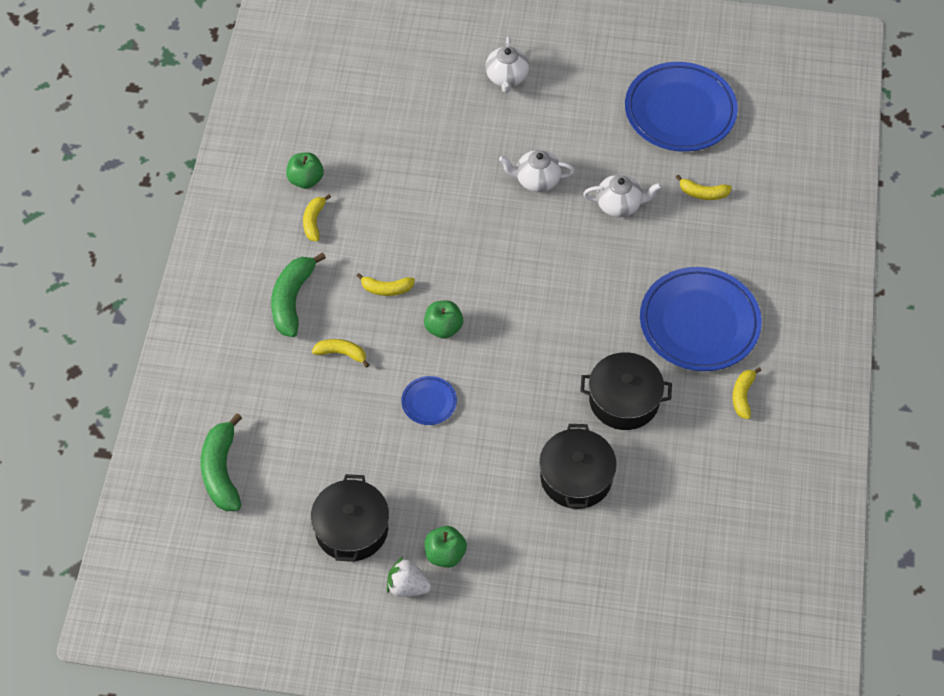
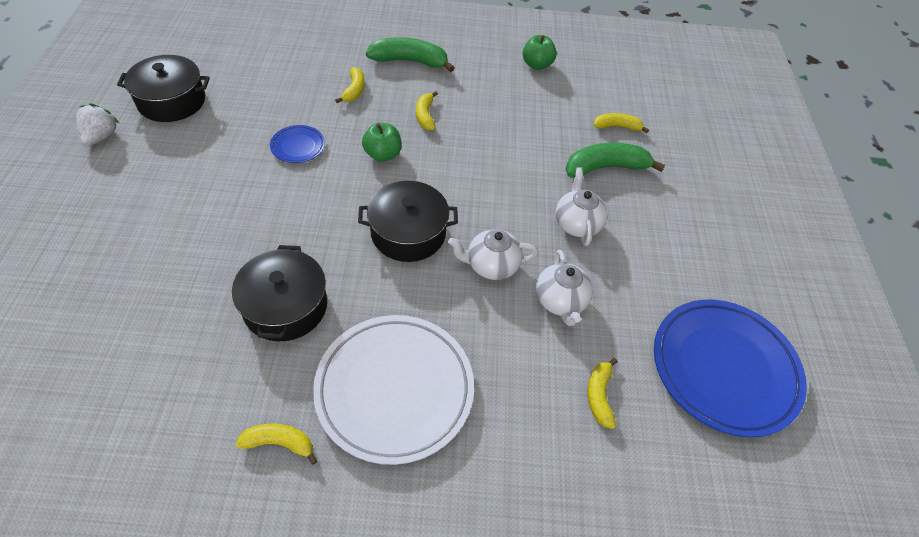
camera: 80 degrees right, 5 degrees down
(221, 471) = (244, 31): green banana -> green banana (605, 167)
(314, 221) = (493, 70): yellow banana -> yellow banana (617, 126)
(445, 554) = (127, 161): green apple -> none
(506, 78) = (705, 197): white teapot -> white teapot (491, 265)
(576, 477) = (191, 261): black pot -> black pot (408, 233)
(699, 323) = (394, 389): blue plate -> white plate

